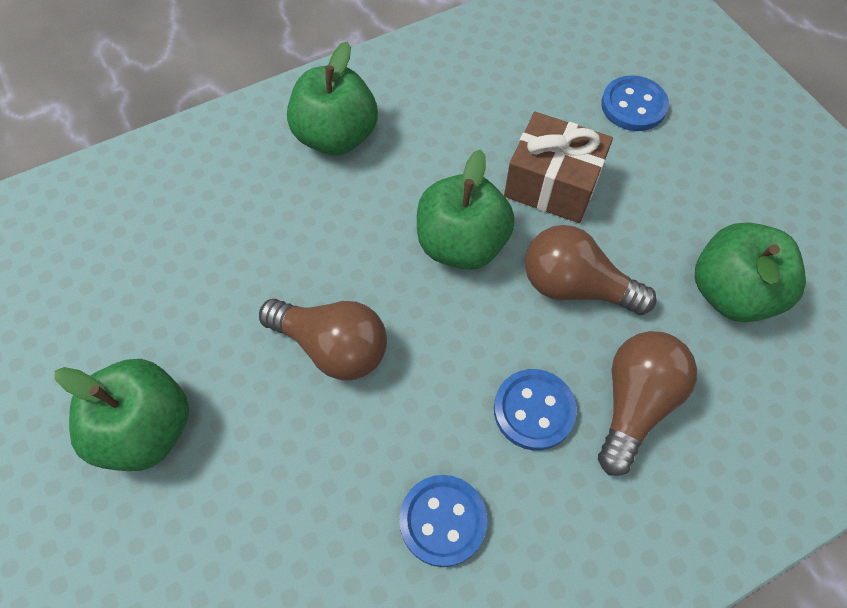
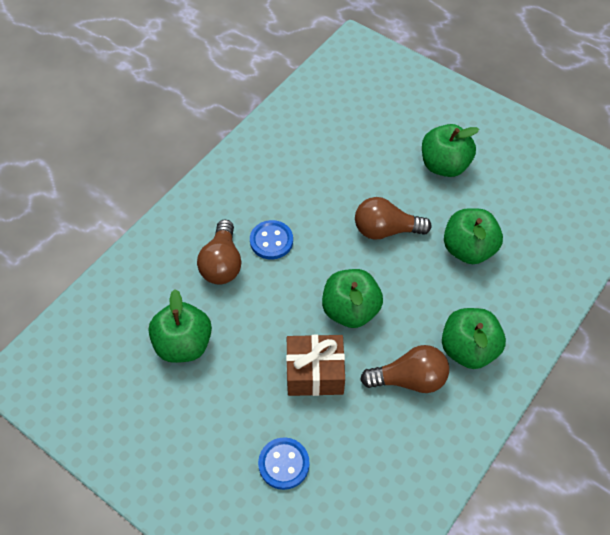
camera: 155 degrees right, 5 degrees down
(231, 261) = (468, 249): none -> green apple
(443, 521) = (292, 183): blue button -> none
(575, 286) = (275, 312): brown light bulb -> brown light bulb (409, 379)

